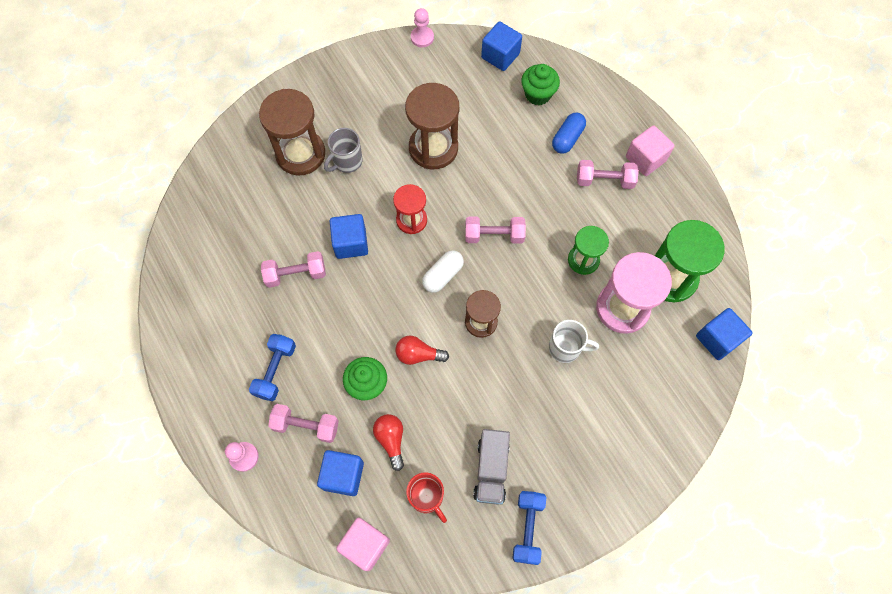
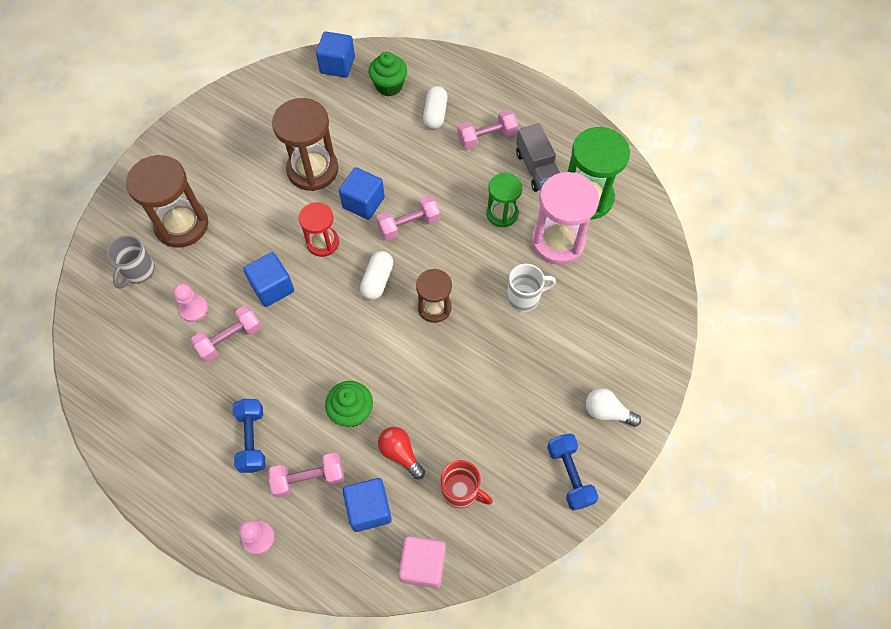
camera: 25 degrees left, 5 degrees down
(347, 161) = (232, 214): grey mug -> grey mug (138, 271)
(418, 354) = (389, 363): red light bulb -> none
(422, 37) = (254, 75): pink pawn -> pink pawn (194, 309)
(491, 469) = (509, 437): grey truck -> grey truck (536, 169)
(567, 138) = (435, 114): blue capsule -> white capsule
(589, 487) = (607, 412): none -> white light bulb
(645, 159) = (514, 105): pink cube -> none
(717, 339) = (653, 233): blue cube -> blue cube (363, 202)

